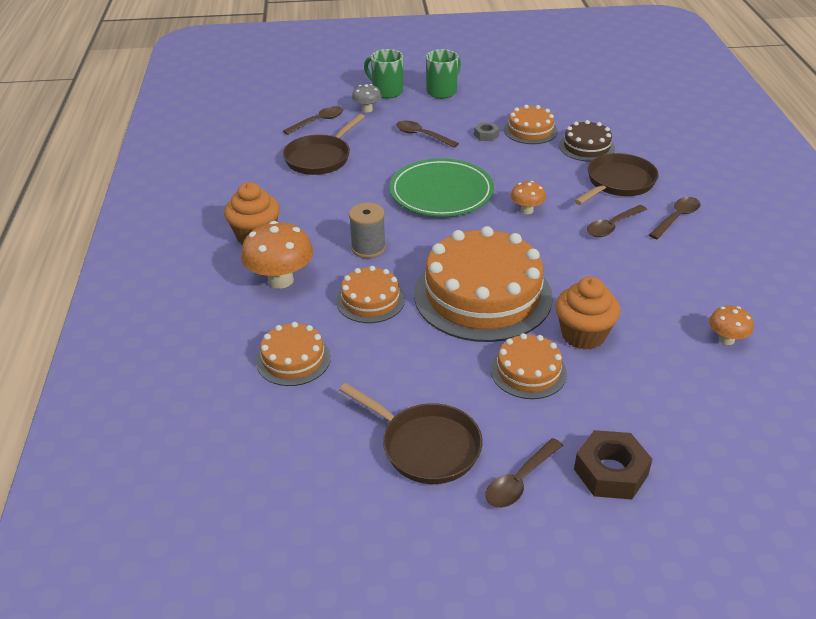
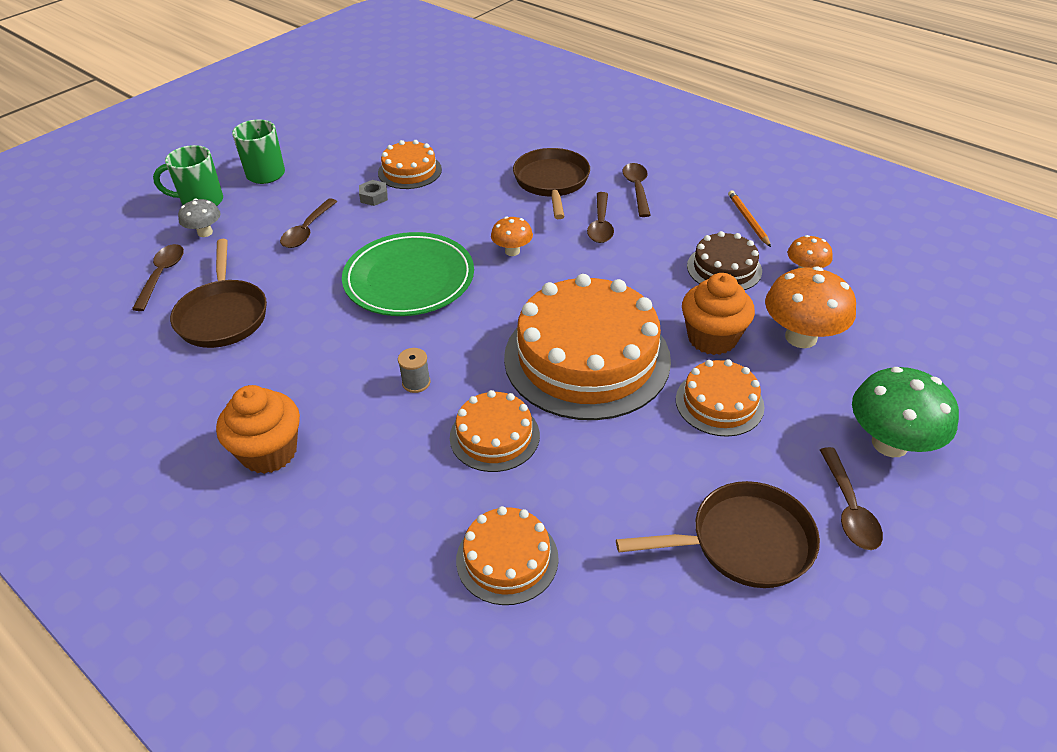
camera: 45 degrees left, 5 degrees up
(280, 280) = (370, 482): orange mushroom -> orange mushroom (801, 337)
(368, 248) = (416, 382): grey spool -> grey spool, size x0.62
(422, 135) = (307, 230): brown spoon -> brown spoon turned 60 degrees counterclockwise
(586, 147) = (481, 162): brown cake -> brown cake (724, 268)
(610, 472) = (889, 443): brown nut -> green mushroom
(735, 283) = (748, 220): none -> orange pencil

